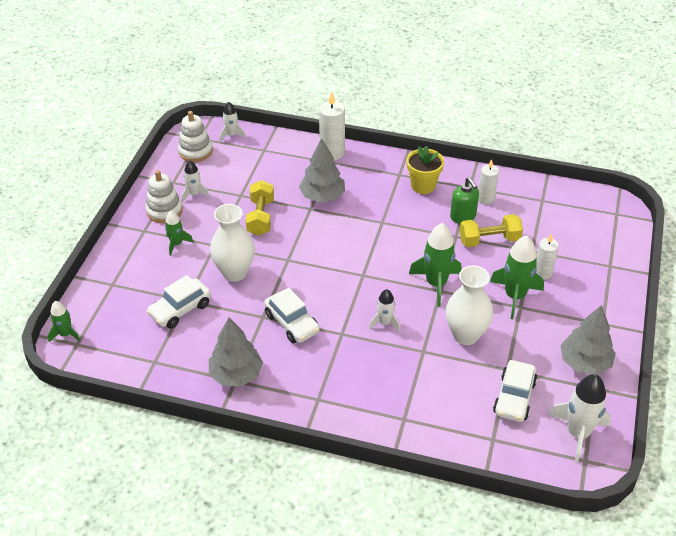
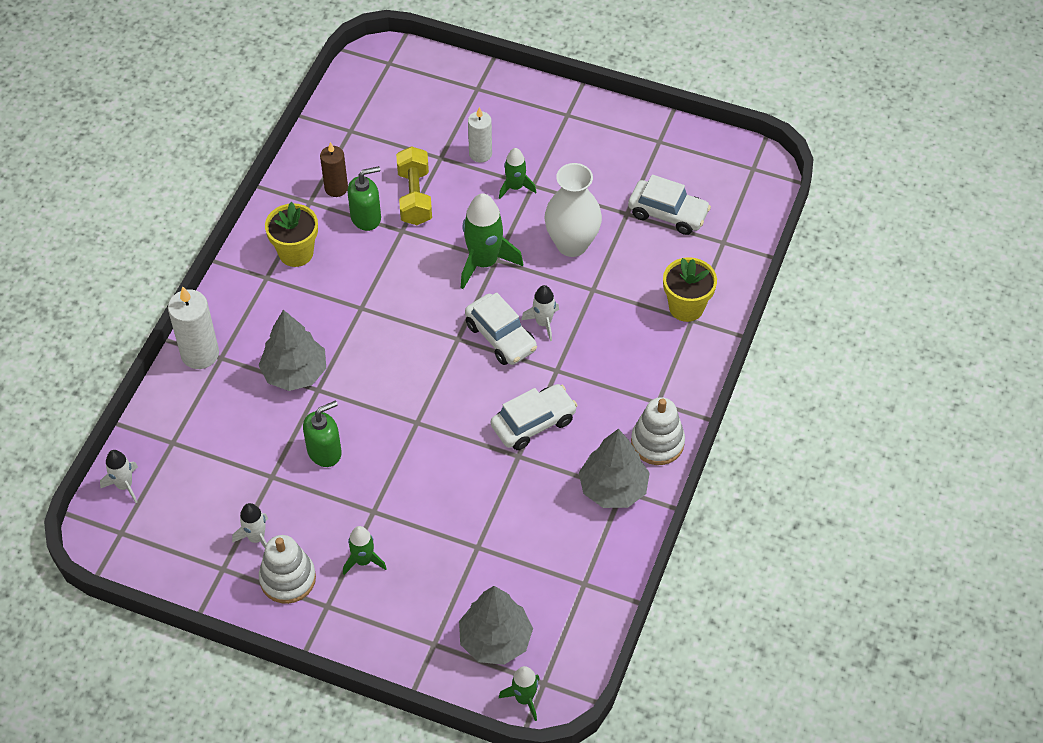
camera: 85 degrees left, 10 degrees up
(180, 309) = (494, 554): white car -> white car (500, 337)
(195, 151) = (153, 537): white stacking toy -> white stacking toy (657, 442)
(235, 272) = (432, 486): white vase -> none
(261, 217) = (324, 451): yellow dumbbell -> green soap dispenser
(416, 414) = (686, 307): none -> yellow flower pot
(486, 199) = (336, 188): white candle -> brown candle
(515, 296) = (515, 187): green rocket -> green rocket, size x0.57
(578, 433) = (719, 167): white rocket -> none
(584, 362) = (623, 142): grey tree -> grey tree (495, 640)

